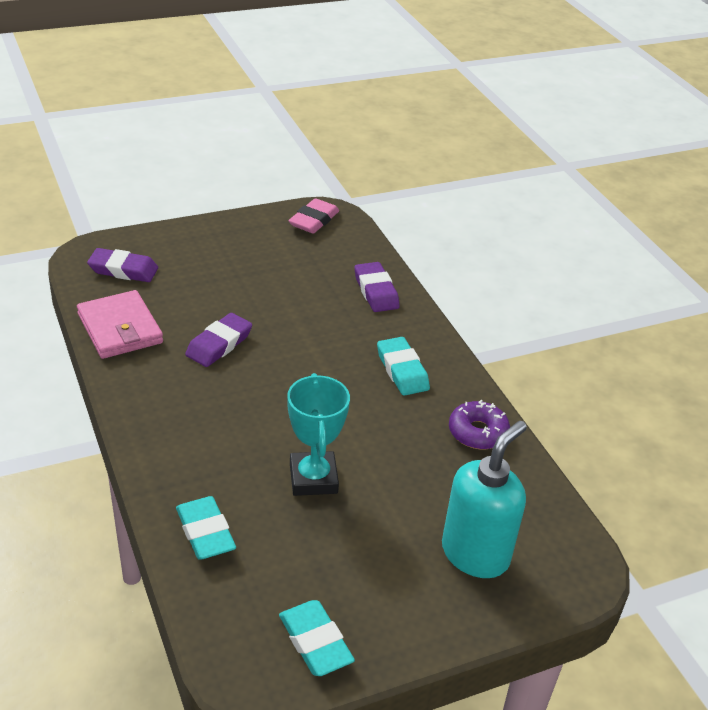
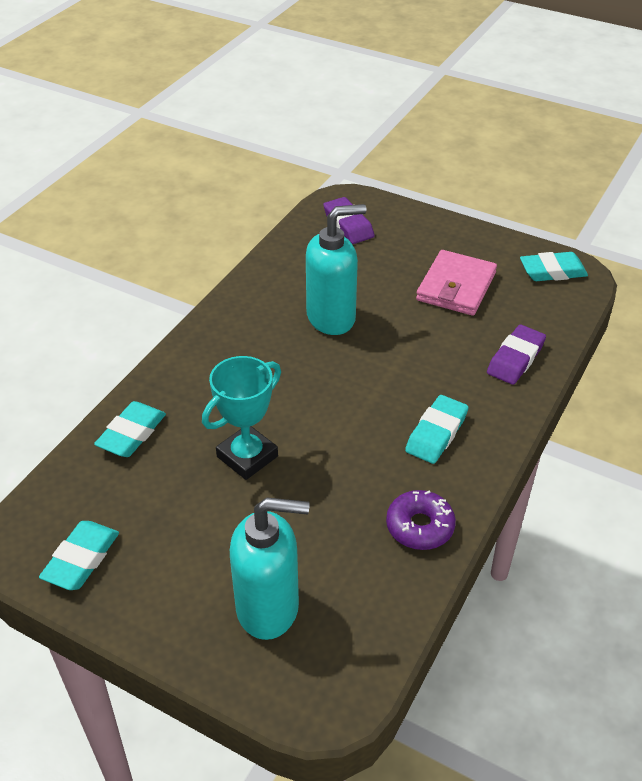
camera: 55 degrees right, 5 degrees up
(120, 328) = (285, 264): pink wallet -> pink wallet (456, 287)
(219, 344) = (331, 318): purple eraser -> turquoise soap dispenser
(314, 220) = (552, 271): pink eraser -> turquoise eraser

